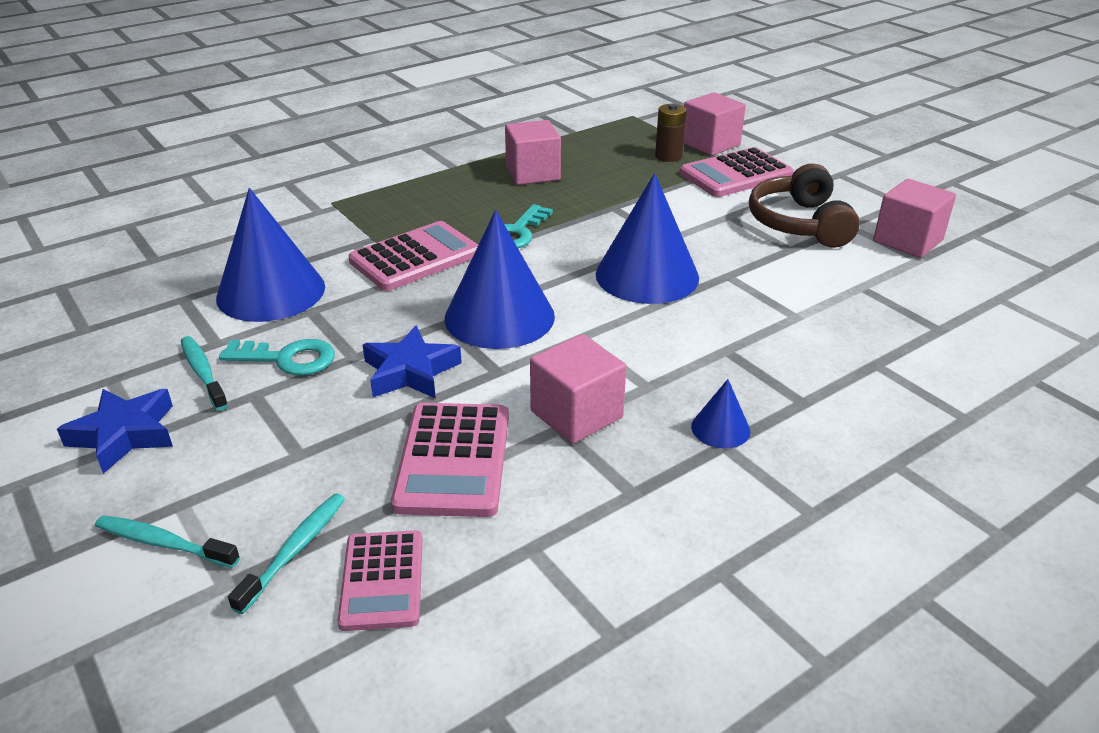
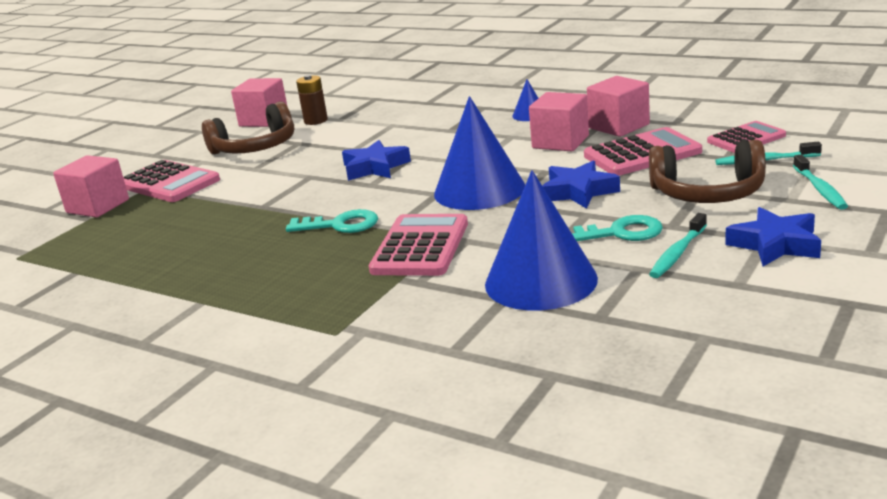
camera: 110 degrees left, 10 degrees down
(282, 453) = (707, 193): none -> brown headphones
(287, 359) = (619, 233): turquoise key -> turquoise key turned 105 degrees clockwise
(415, 257) = (420, 247): pink calculator -> pink calculator turned 75 degrees clockwise
(533, 173) = (202, 257): pink cube -> pink cube (619, 126)
(647, 275) = (375, 167): blue cone -> blue star
(668, 156) = (135, 214): brown battery -> brown battery (316, 121)

